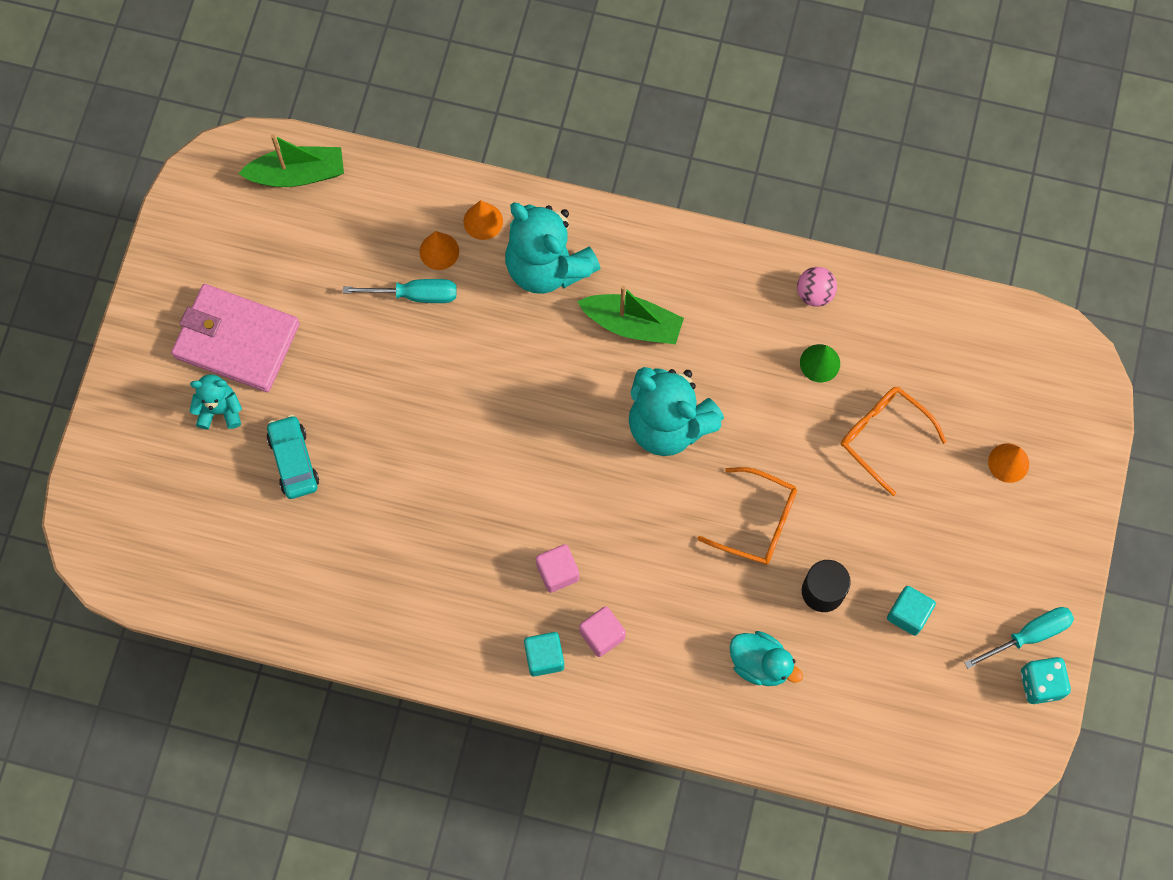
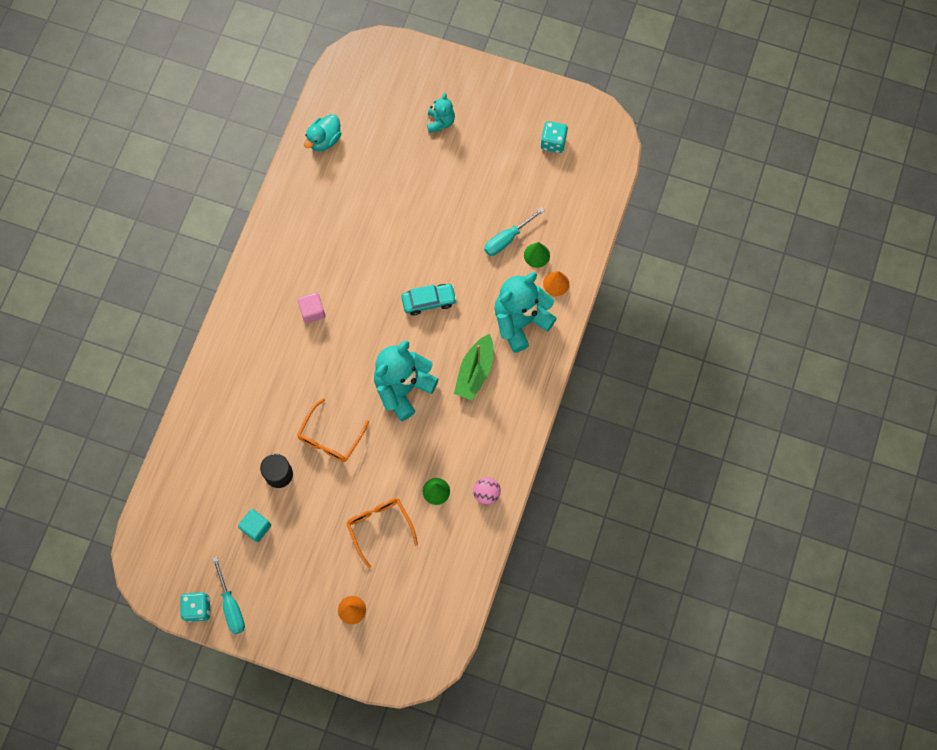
camera: 95 degrees right, 0 degrees up
(237, 340) = (485, 133): pink wallet -> none
(249, 240) = (553, 142): none -> turquoise dice
(293, 461) = (403, 162): turquoise car -> turquoise car (429, 301)
(297, 174) = (597, 173): green boat -> none
(415, 295) = (507, 239): turquoise screwdriver -> turquoise screwdriver turned 45 degrees clockwise
(439, 251) = (536, 255): orange cone -> green cone
(544, 657) = (259, 299): turquoise cube -> none
(602, 635) = (269, 335): pink cube -> none
(760, 664) = (237, 429): turquoise duck -> turquoise duck (324, 140)
(883, 436) = (379, 527): orange glasses -> orange glasses turned 75 degrees counterclockwise

